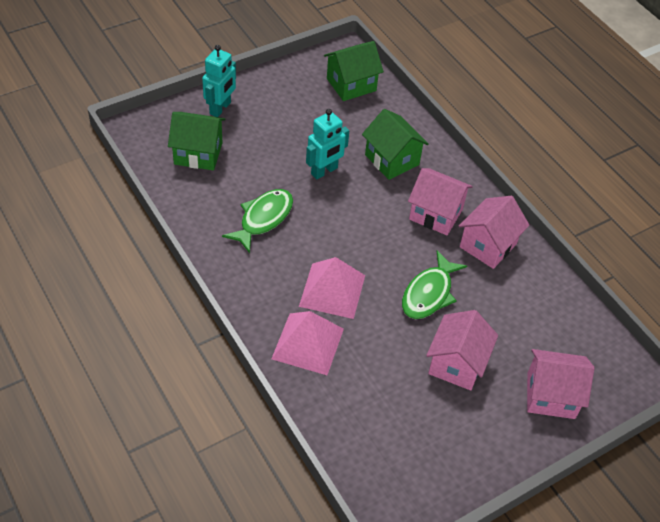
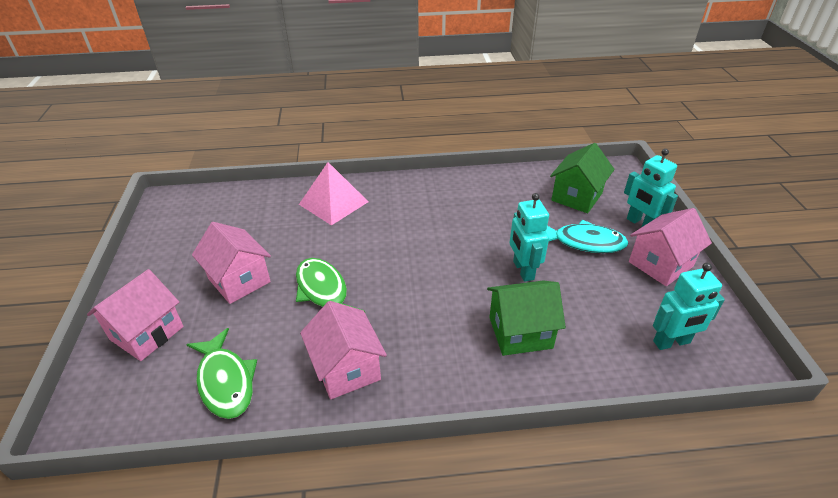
camera: 120 degrees right, 10 degrees down
(263, 219) = (477, 214): green fish -> green fish (226, 381)
(266, 140) = (584, 242): none -> turquoise fish
(332, 290) = (373, 230): pink pyramid -> none
(351, 84) = (672, 342): green house -> turquoise robot
(436, 214) = (418, 339): pink house -> pink house (660, 264)

